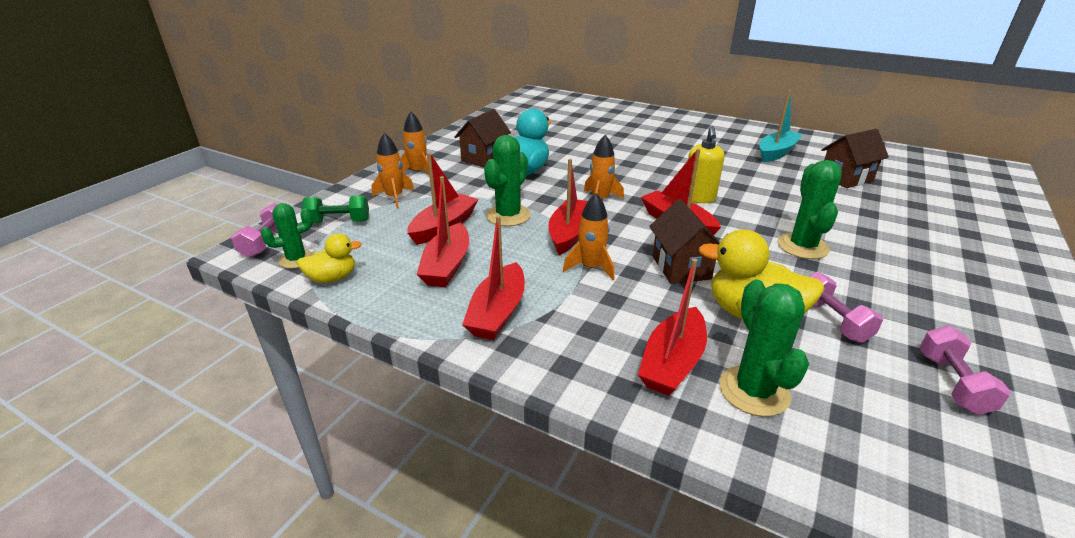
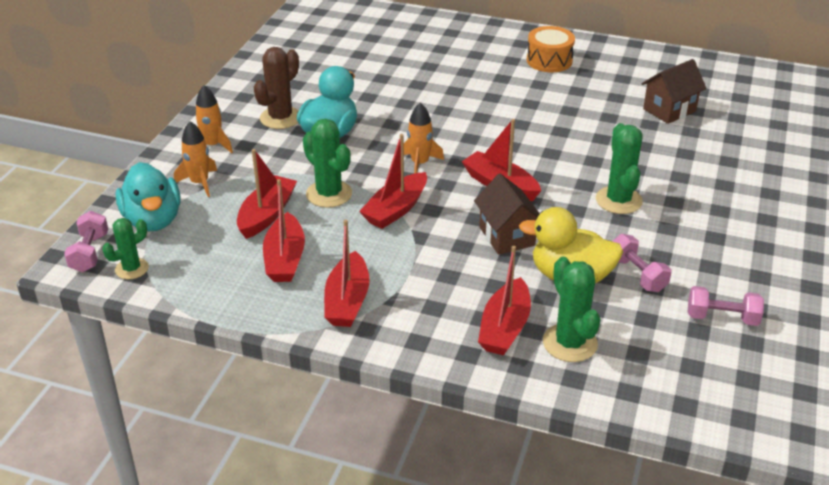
camera: 10 degrees left, 5 degrees up
(332, 278) = (178, 284): yellow duck -> none
(339, 222) = (153, 220): green dumbbell -> turquoise duck
(484, 158) = (280, 118): brown house -> brown cactus
(508, 216) = (329, 194): green cactus -> green cactus turned 60 degrees counterclockwise
(569, 234) = (396, 209): red boat -> red boat turned 150 degrees counterclockwise
(591, 267) = (423, 245): orange rocket -> none
(698, 198) = (520, 152): yellow soap dispenser -> none
(727, 137) = (549, 60): none -> orange drum
(776, 153) = (601, 80): turquoise boat -> none
(952, 383) = (722, 318): pink dumbbell -> pink dumbbell turned 75 degrees counterclockwise

